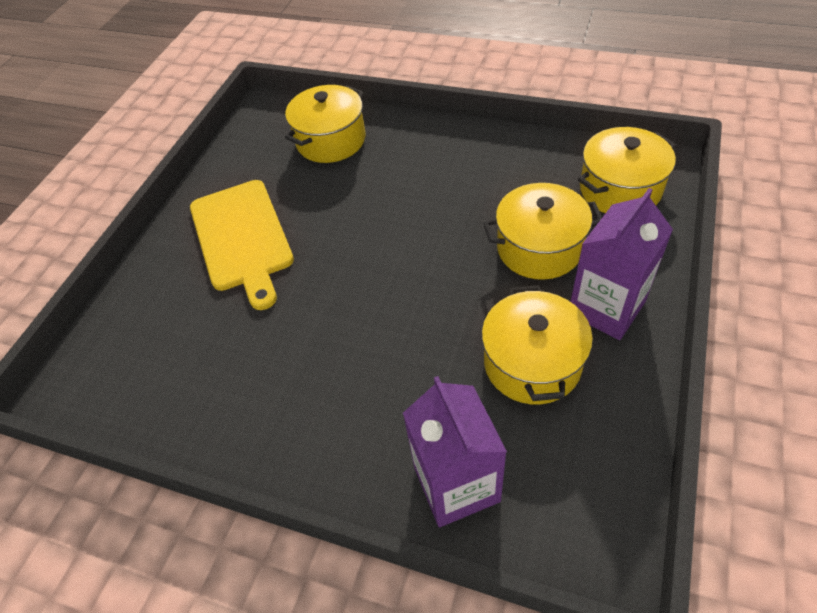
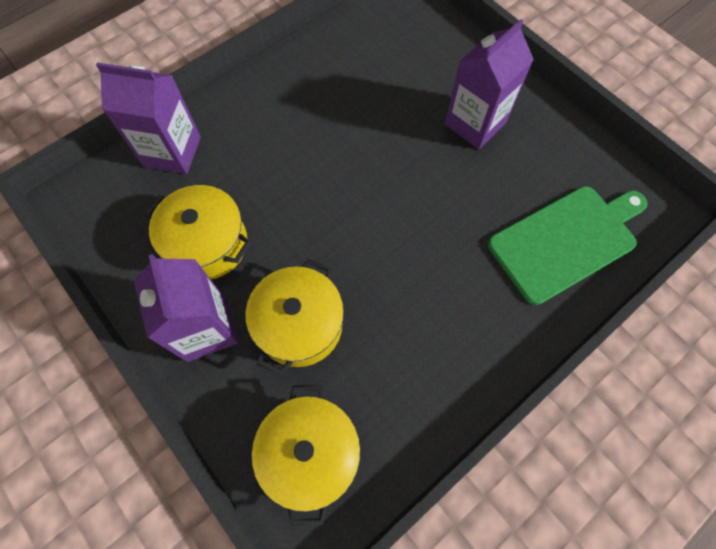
camera: 115 degrees right, 15 degrees up
(242, 238) = (475, 123): yellow cutting board -> purple carton
(331, 140) = (566, 241): yellow pot -> green cutting board

